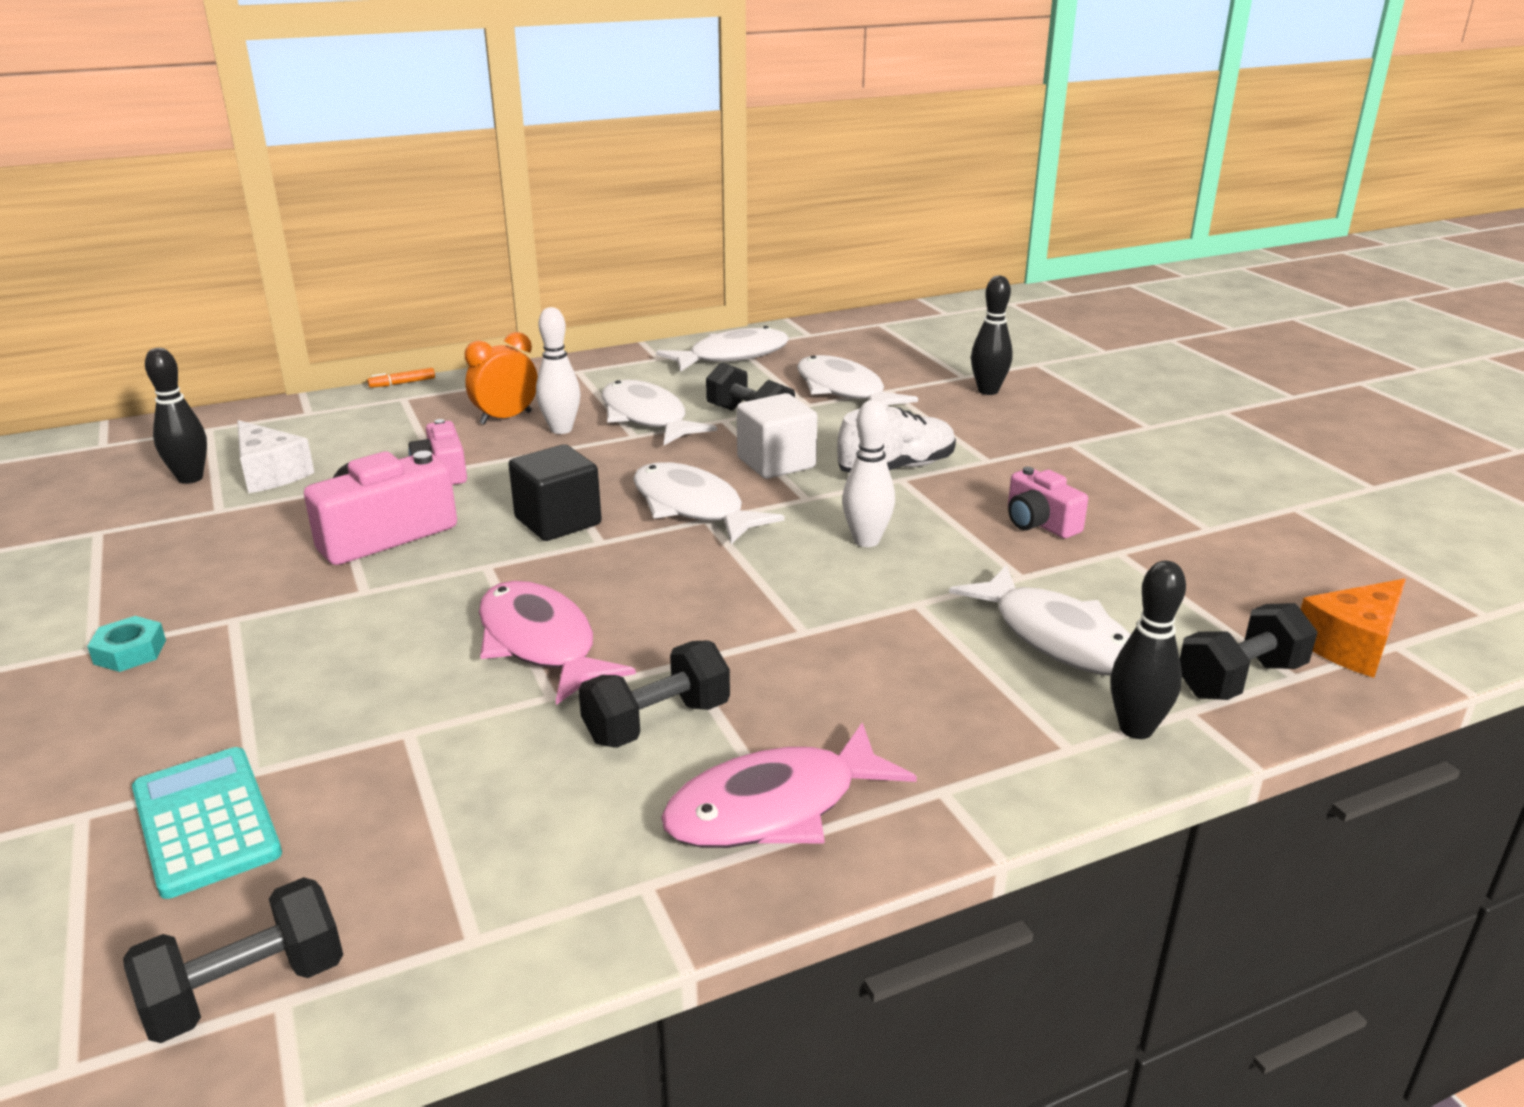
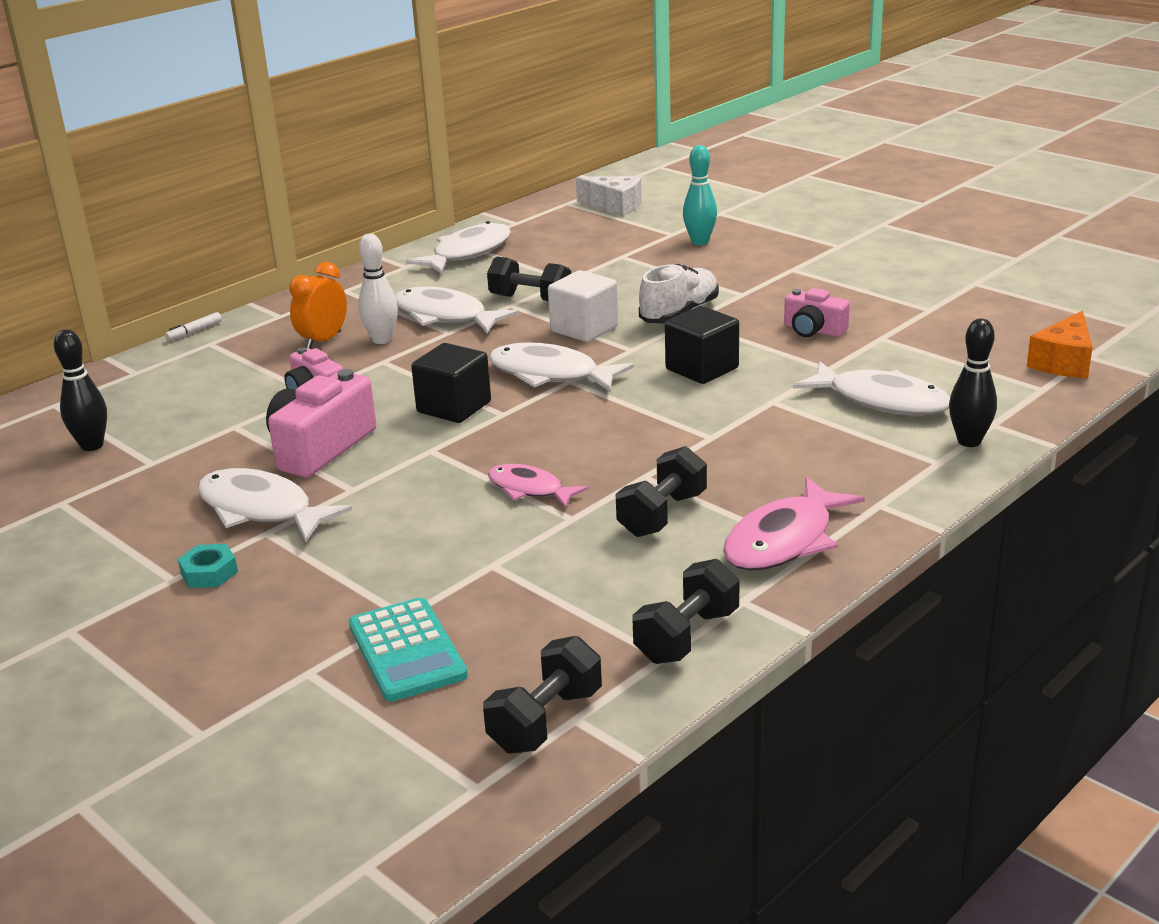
camera: 20 degrees left, 0 degrees up
(206, 822) = (407, 650): turquoise calculator -> turquoise calculator turned 150 degrees counterclockwise
(270, 473) = (162, 426): white cheese -> white cheese (615, 206)
(402, 383) = (194, 331): orange marker -> white marker
(541, 643) = (530, 489): pink fish -> pink fish, size x0.62
(844, 391) = (587, 263): white fish -> white fish (261, 510)
(866, 541) = (702, 369): white bowling pin -> black cube
(988, 391) = (700, 242): black bowling pin -> turquoise bowling pin
(1240, 679) = (1011, 398): black dumbbell -> black dumbbell (687, 636)

